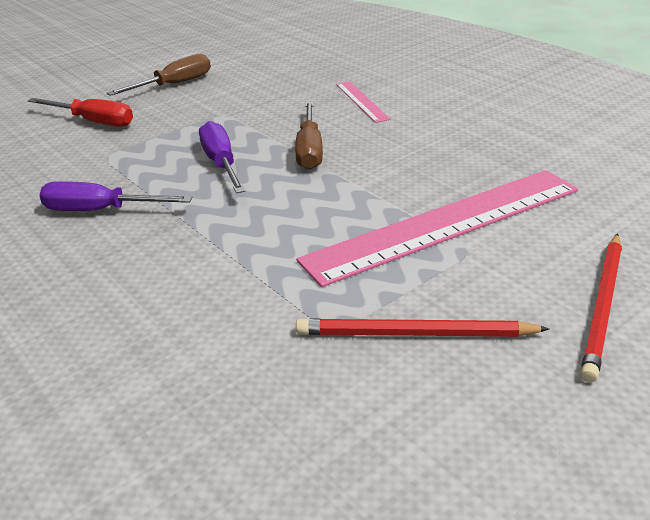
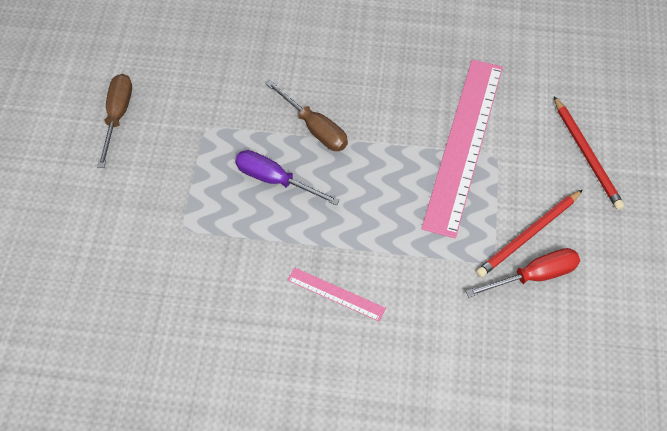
camera: 45 degrees left, 25 degrees up
(93, 121) = (117, 200): red screwdriver -> red screwdriver (534, 276)
(100, 210) = (257, 275): purple screwdriver -> none
(362, 101) = (287, 51): pink ruler -> pink ruler (336, 294)

